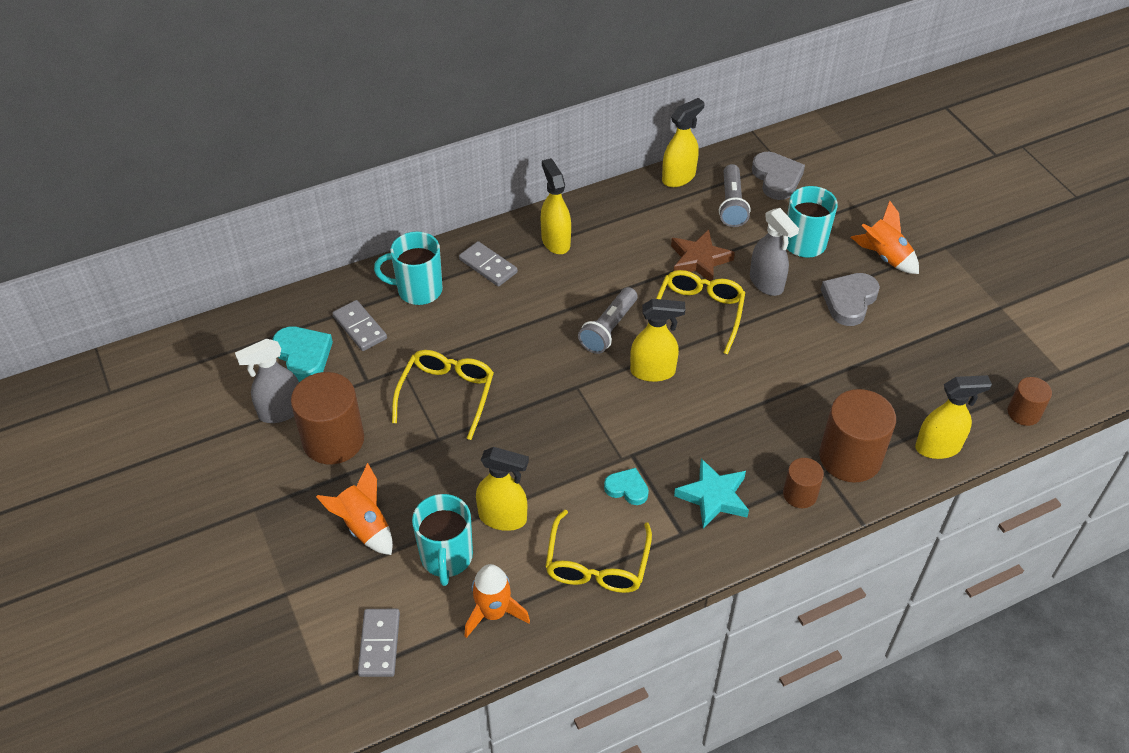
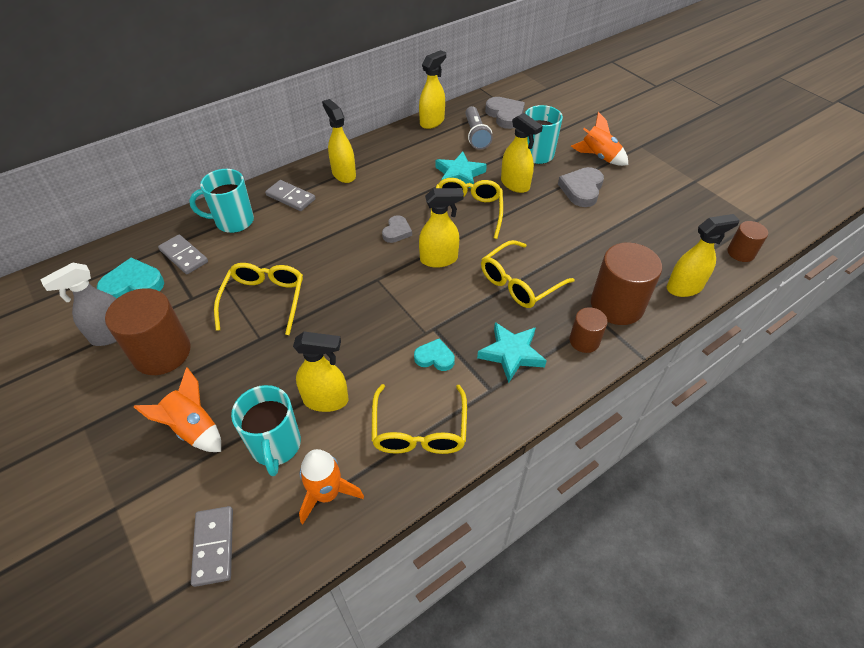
camera: 10 degrees left, 0 degrees up
(303, 356) = (133, 285): turquoise heart -> turquoise heart turned 60 degrees counterclockwise
(609, 329) = (396, 231): grey flashlight -> grey heart
(699, 260) = (459, 174): brown star -> turquoise star
(742, 414) = (519, 283): none -> yellow glasses
(766, 283) = (515, 184): grey spray bottle -> yellow spray bottle

